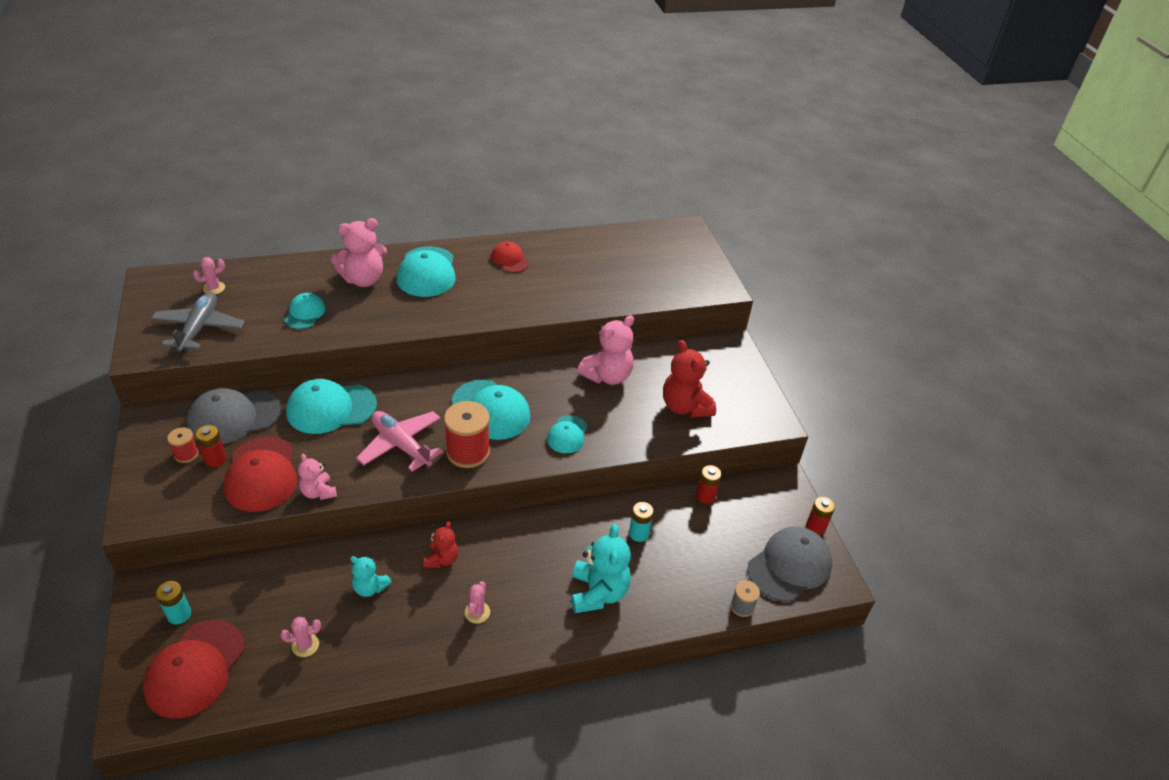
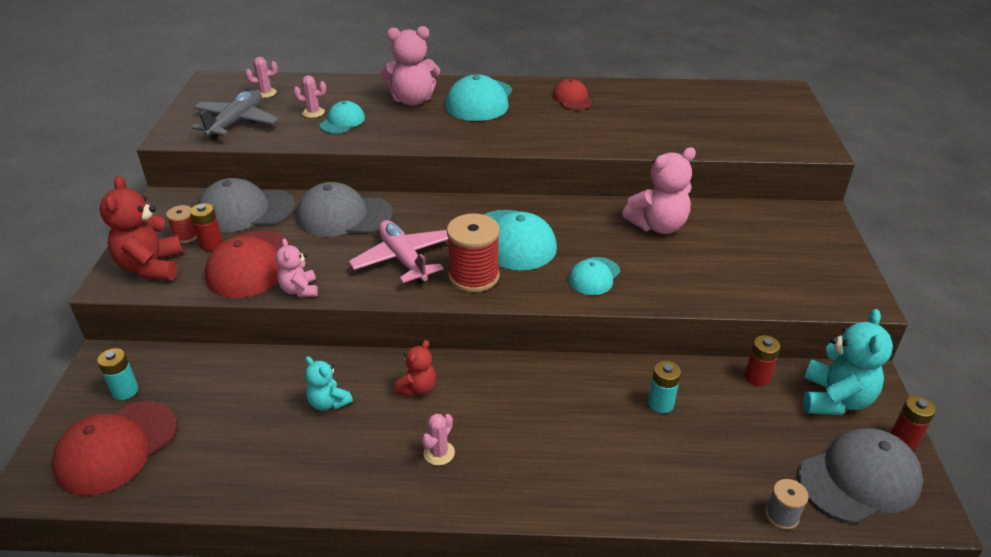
camera: 20 degrees right, 5 degrees down
(305, 645) = (237, 448): pink cactus -> pink cactus (313, 112)
(331, 408) = (344, 216): turquoise cap -> grey cap
(598, 593) = (592, 460): turquoise teddy bear -> turquoise teddy bear (835, 399)
(685, 407) = (747, 269): red teddy bear -> red teddy bear (151, 267)

